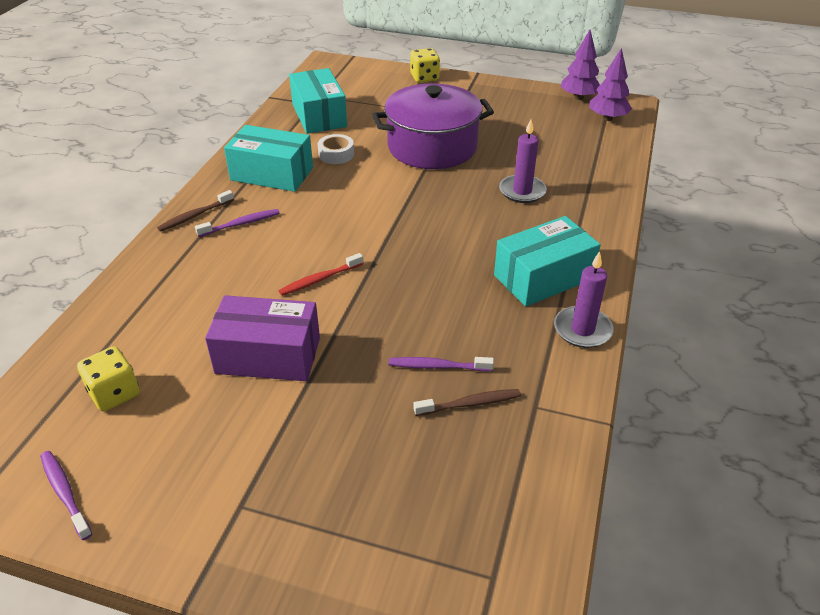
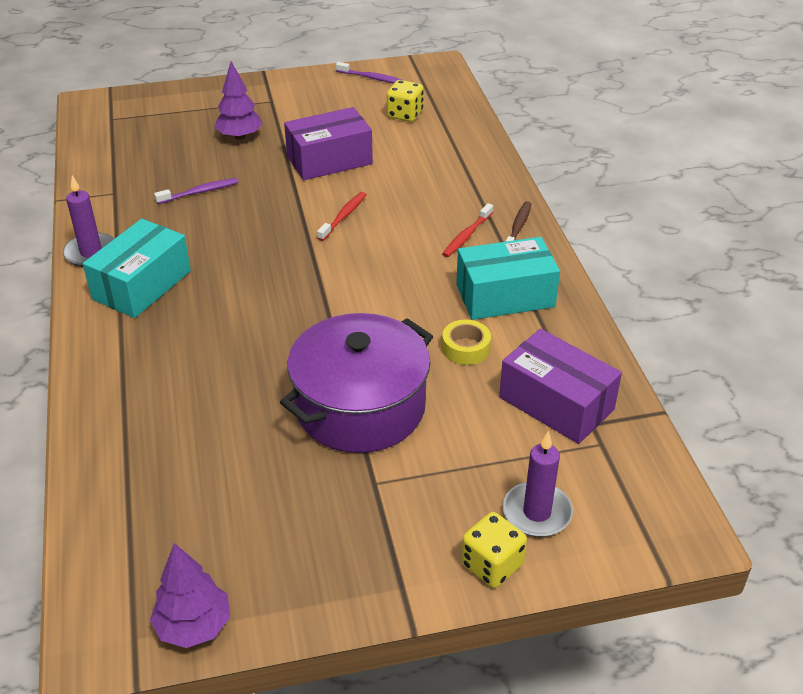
camera: 150 degrees right, 0 degrees up
(241, 224) = (467, 236): purple toothbrush -> red toothbrush
(319, 115) = (556, 403): turquoise box -> purple box
(336, 154) = (465, 348): white tape -> yellow tape
(470, 404) = (163, 180): brown toothbrush -> none
(522, 191) = (206, 379): purple candle -> purple candle (537, 512)
(607, 118) = (127, 582): purple tree -> purple tree (239, 136)

